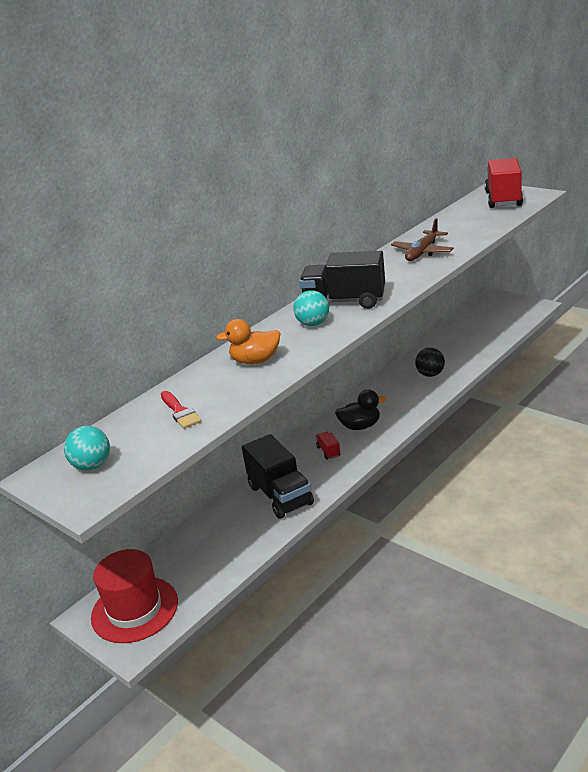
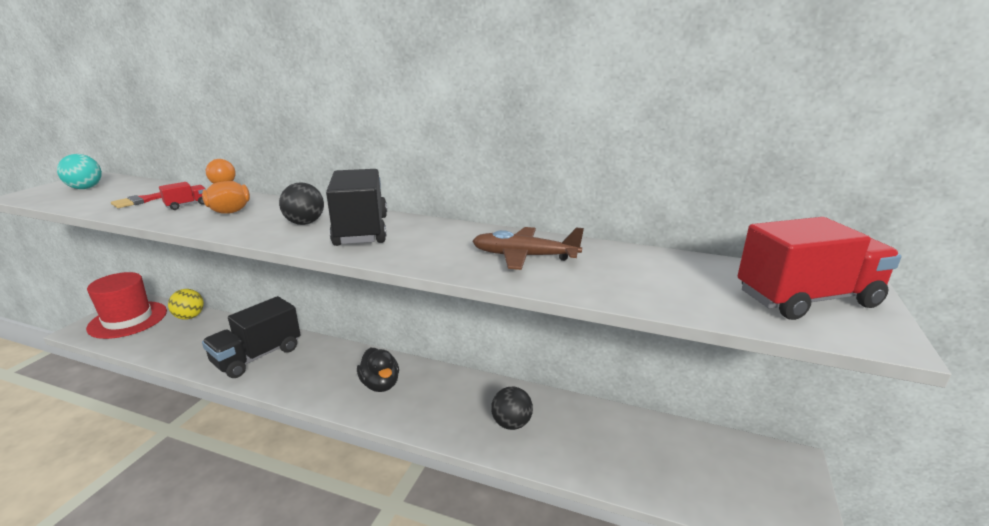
camera: 65 degrees right, 5 degrees down
(164, 557) = (189, 317): none -> yellow ball
(313, 324) = (305, 223): turquoise ball -> black ball
(328, 451) = (330, 371): red truck -> red truck (187, 205)

